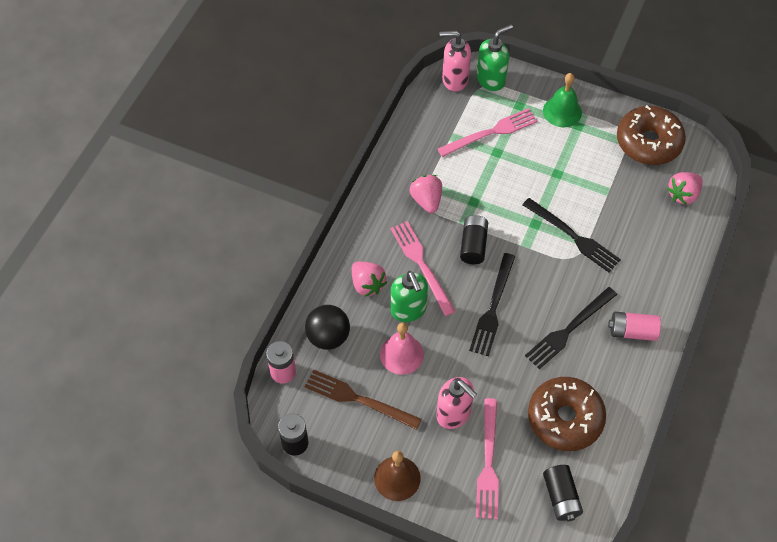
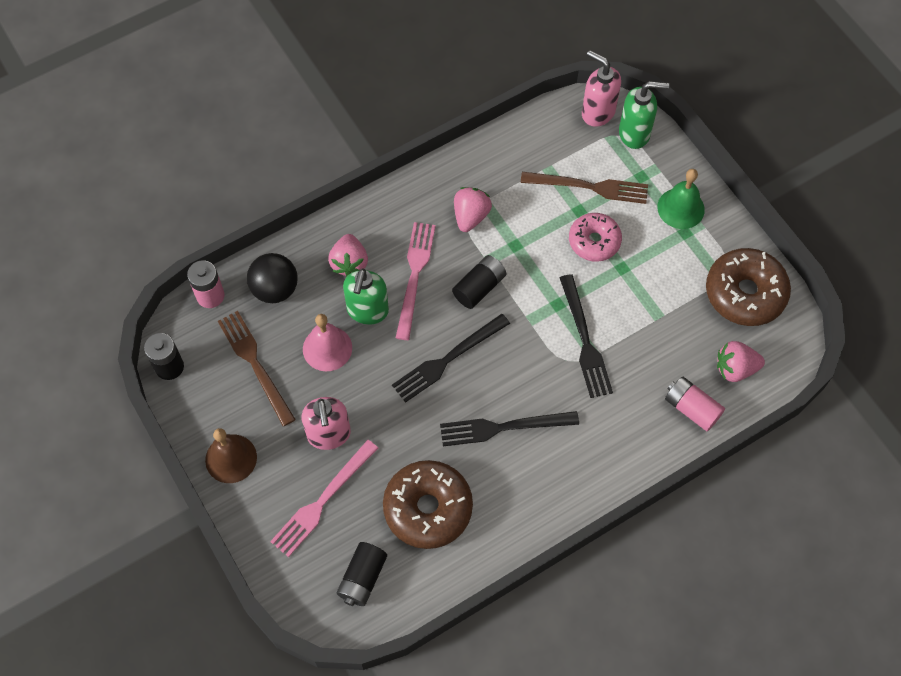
camera: 35 degrees right, 5 degrees up
(490, 133) = (589, 187): pink fork -> brown fork
(524, 167) = (594, 241): none -> pink donut
(632, 331) = (564, 470): pink battery -> pink battery (691, 408)

